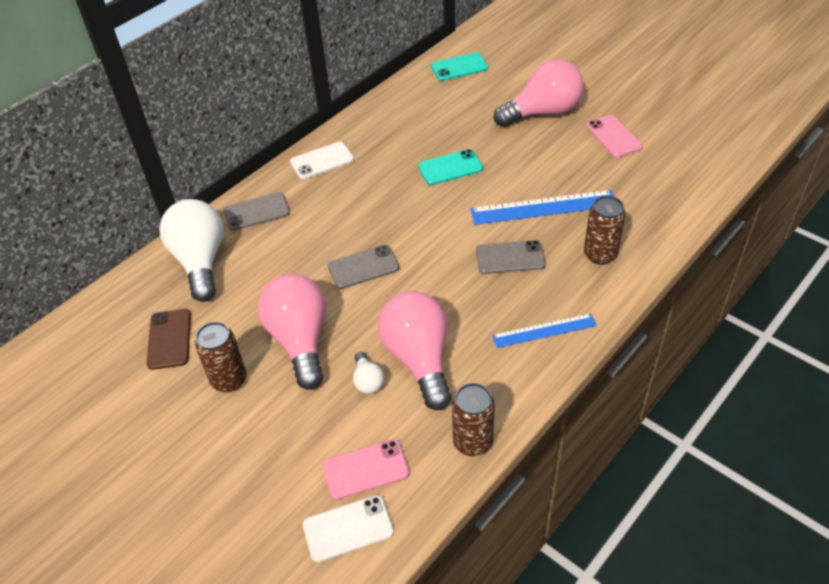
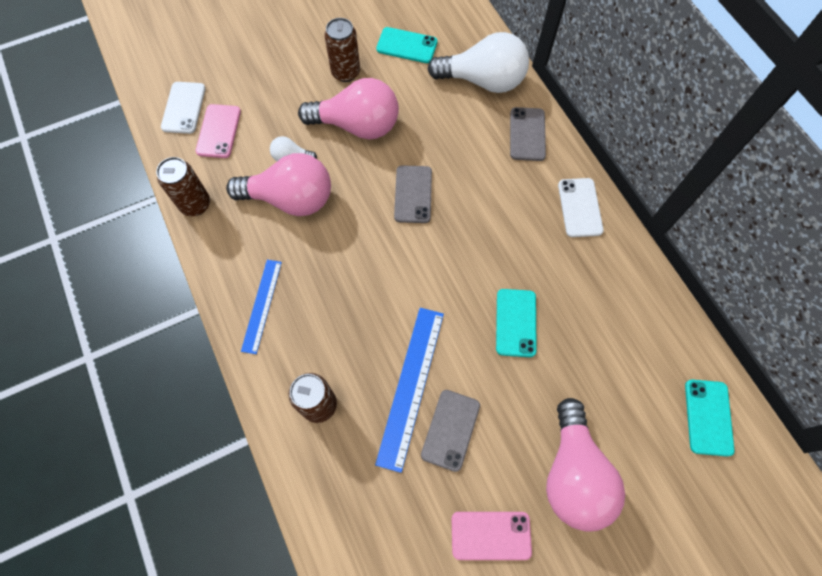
camera: 110 degrees right, 20 degrees up
(169, 339) = (407, 46): brown phone -> turquoise phone
(510, 257) = (360, 319): grey phone -> grey phone (450, 430)

